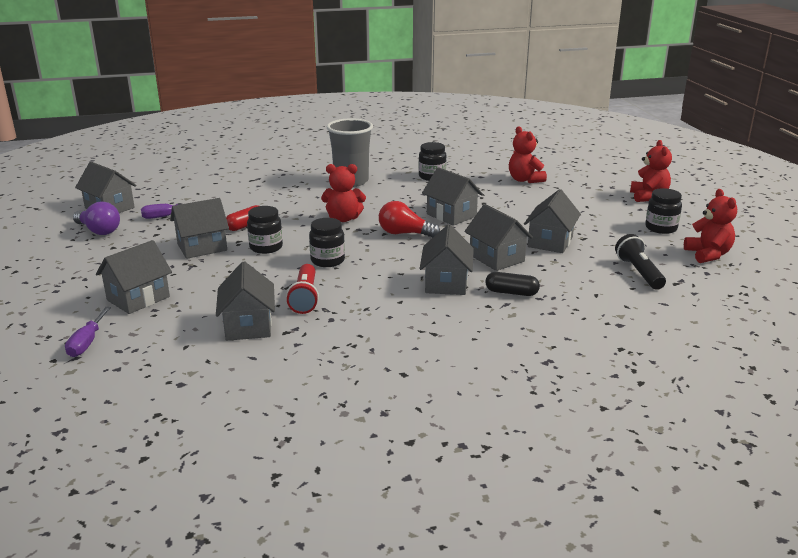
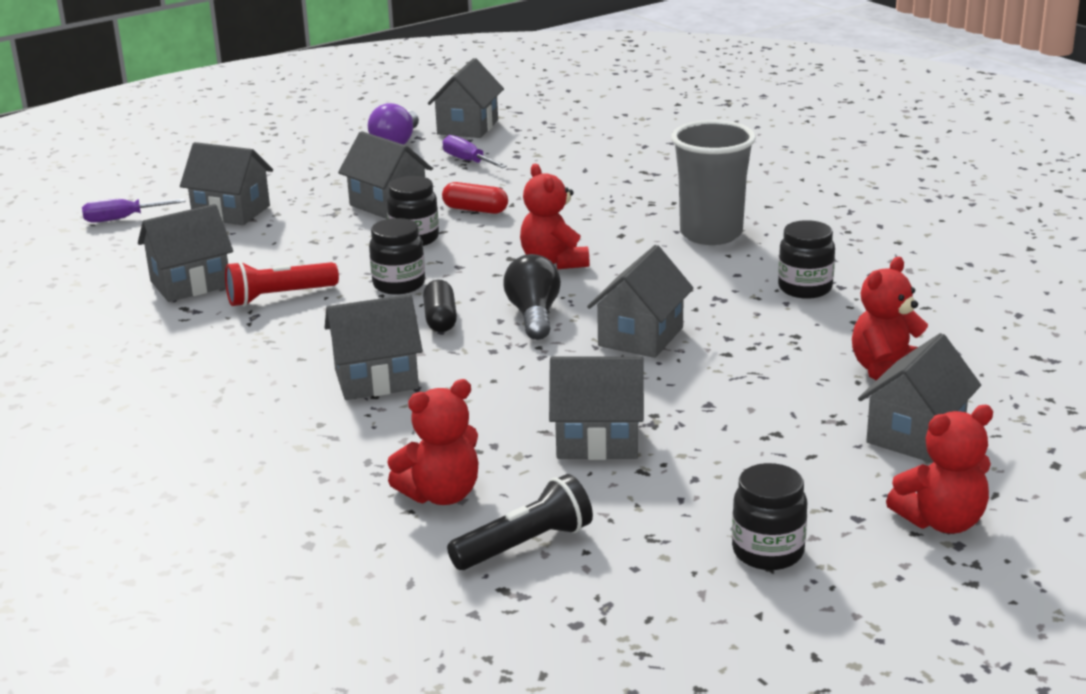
camera: 70 degrees right, 0 degrees up
(404, 233) = (534, 315): red light bulb -> black light bulb
(496, 258) = (493, 403): grey house -> grey house (915, 435)
(511, 292) = (373, 435): black capsule -> black capsule (440, 319)
(708, 255) = (669, 621): red teddy bear -> red teddy bear (441, 495)

